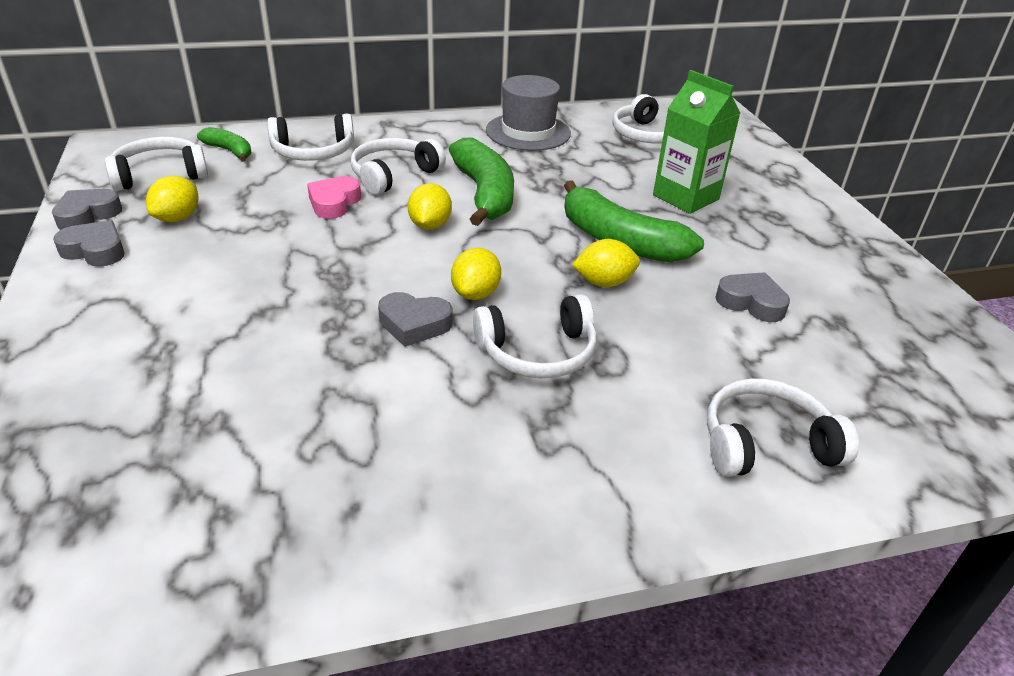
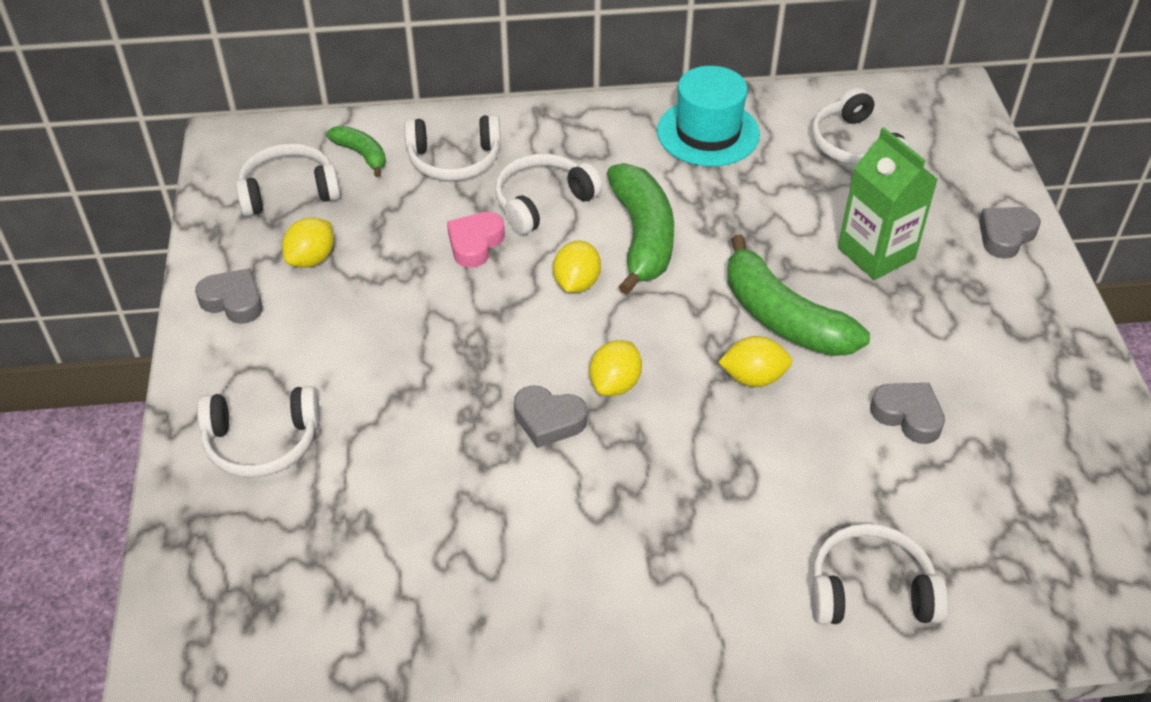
camera: 10 degrees right, 10 degrees up
(87, 215) = (220, 250): grey heart -> grey heart (1005, 236)
(528, 132) = (708, 133): grey hat -> turquoise hat
(538, 352) = (668, 465): white headphones -> white headphones (262, 442)

